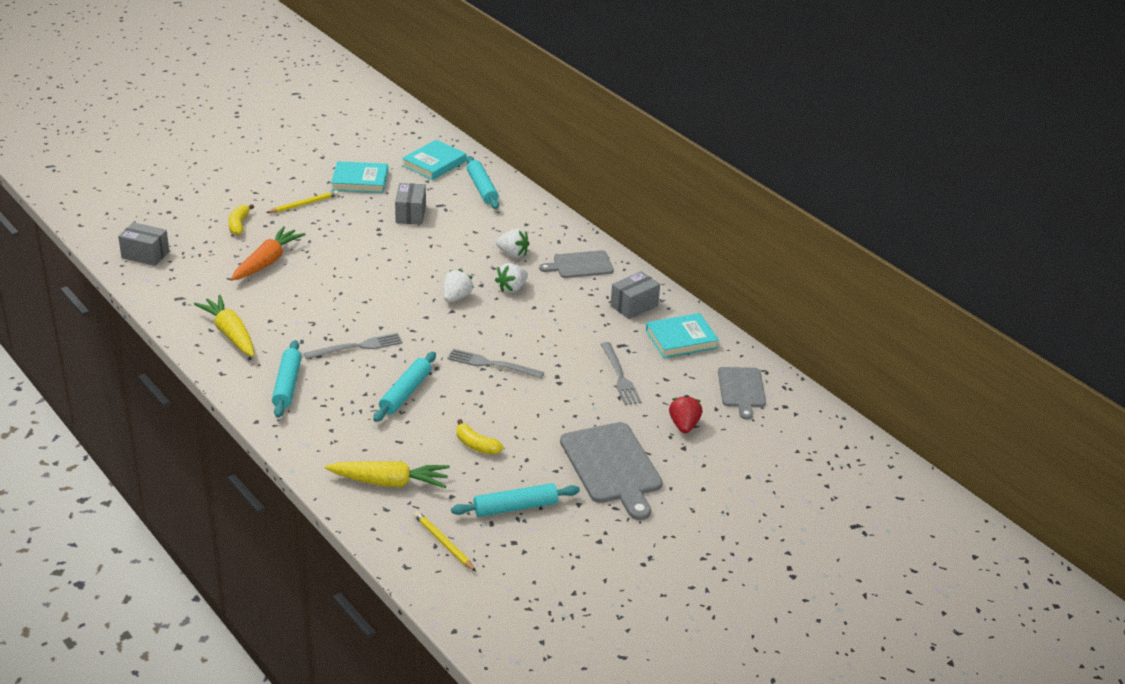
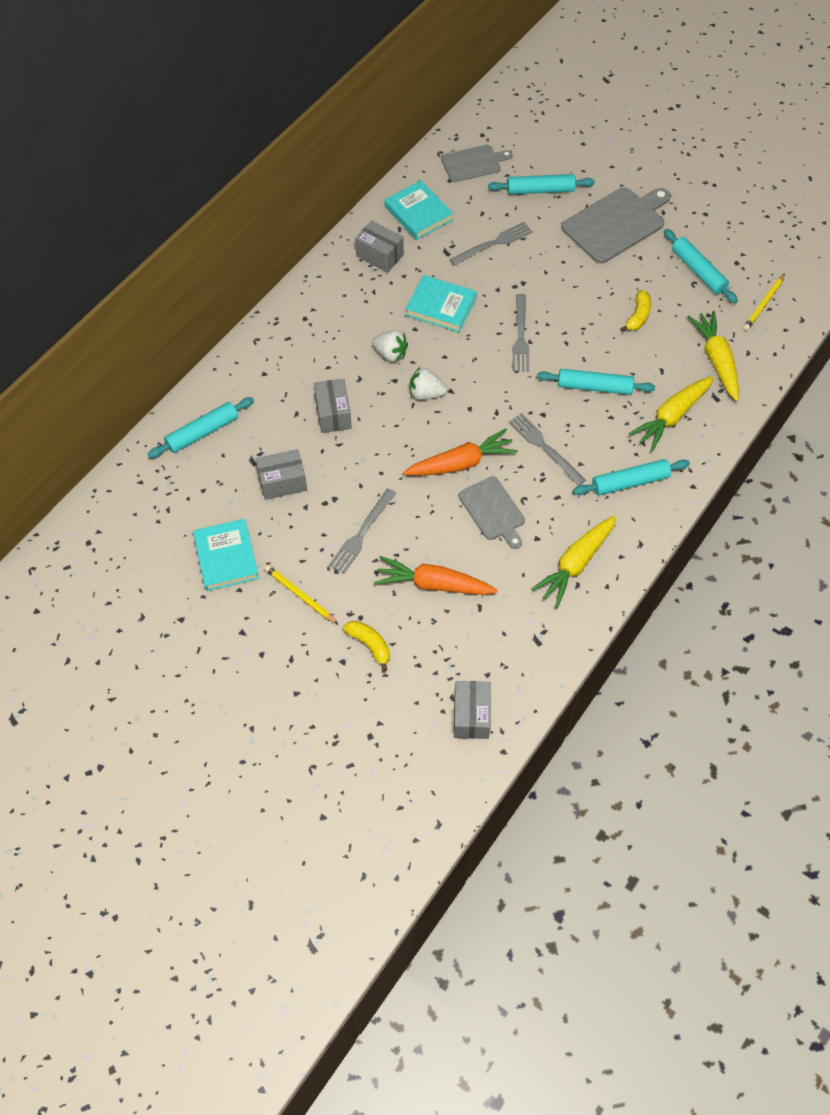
camera: 105 degrees left, 25 degrees up
(239, 225) = (370, 645): yellow banana -> yellow banana turned 120 degrees counterclockwise
(338, 239) = (362, 533): none -> grey fork
(341, 431) = (671, 416): none -> yellow carrot
(371, 299) = (461, 463): none -> orange carrot
(434, 163) = (160, 495): turquoise book -> turquoise book (441, 306)
(463, 248) = (333, 414): none -> grey box
(513, 254) = (327, 369): white strawberry -> none
(580, 265) = (326, 310): grey cutting board -> grey cutting board (493, 511)
(684, 425) = (540, 190): red strawberry -> turquoise rolling pin

